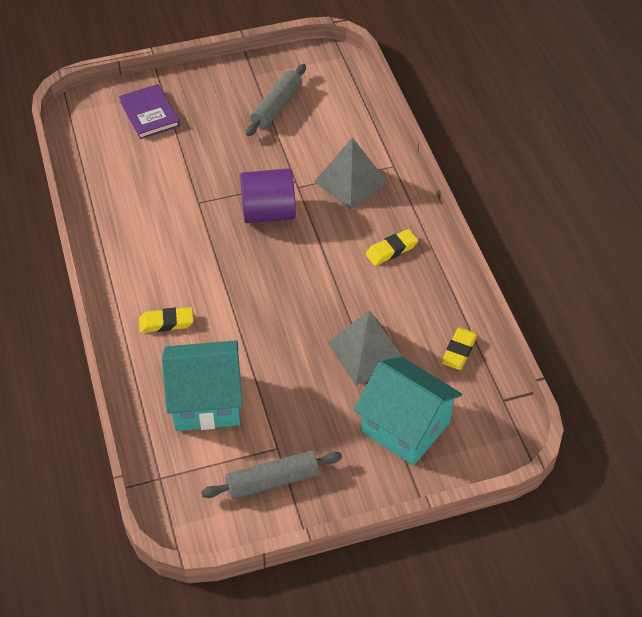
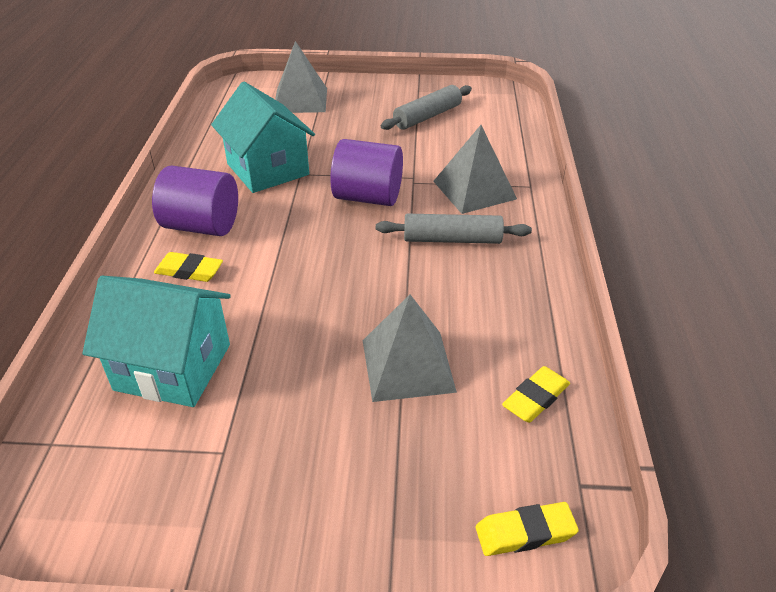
camera: 20 degrees right, 10 degrees down
(149, 114) = (300, 100): purple book -> grey pyramid
(149, 278) = (202, 226): none -> purple cylinder
(272, 481) = (188, 496): grey rolling pin -> grey rolling pin (452, 239)
(391, 250) = (492, 262): yellow eraser -> yellow eraser (525, 532)
(405, 427) = (415, 479): turquoise house -> turquoise house (268, 169)

